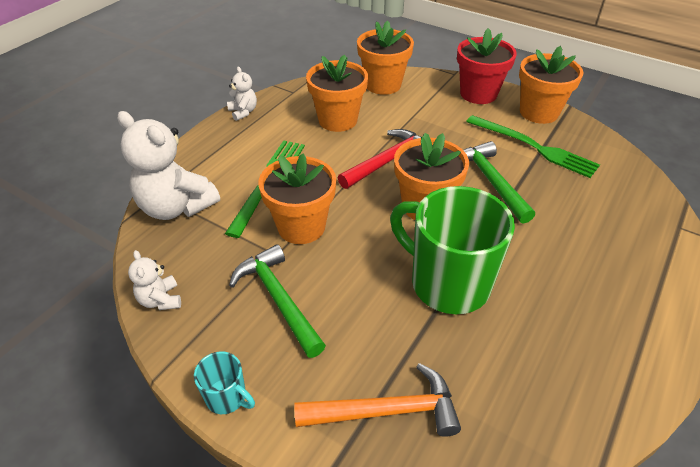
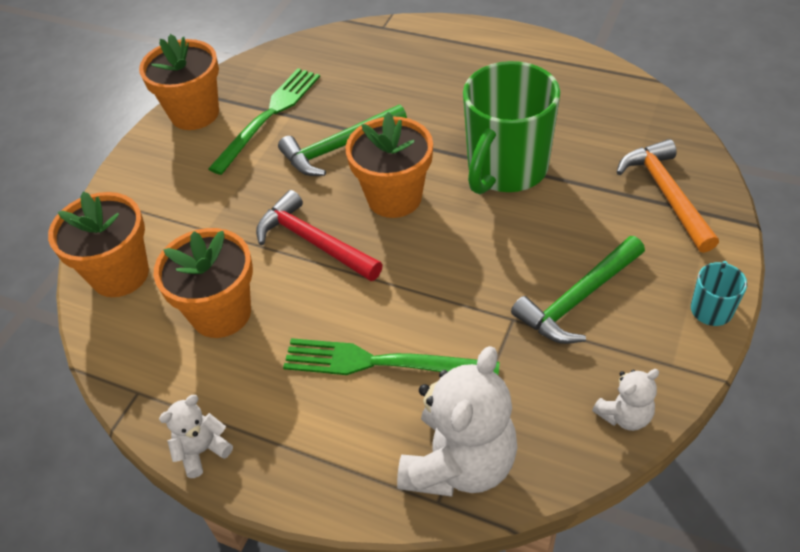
camera: 95 degrees left, 5 degrees up
(301, 227) = (459, 305): orange flower pot -> none
(478, 94) = (150, 169): red flower pot -> none

